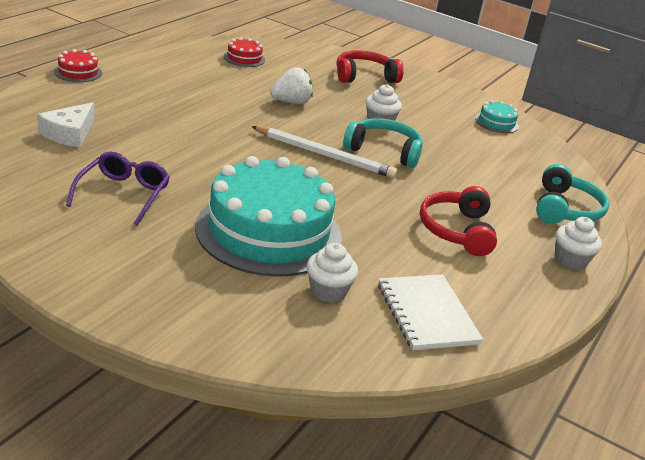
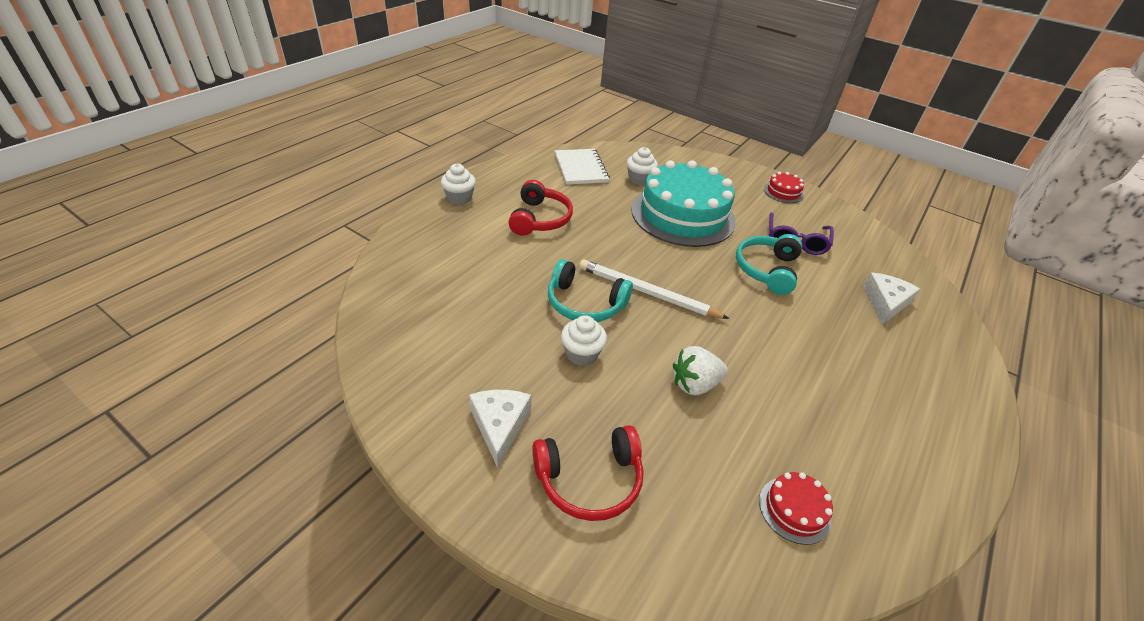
camera: 175 degrees left, 10 degrees up
(78, 72) = (973, 417): red cake -> red cake (783, 192)
(425, 97) = (500, 425): none -> white cheese
(496, 122) = (415, 371): turquoise cake -> none
(565, 209) = (426, 241): turquoise headphones -> turquoise headphones (766, 270)

